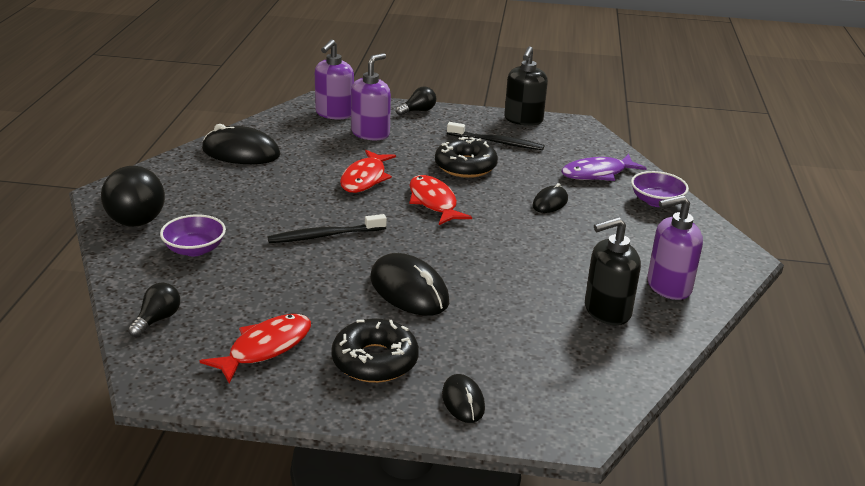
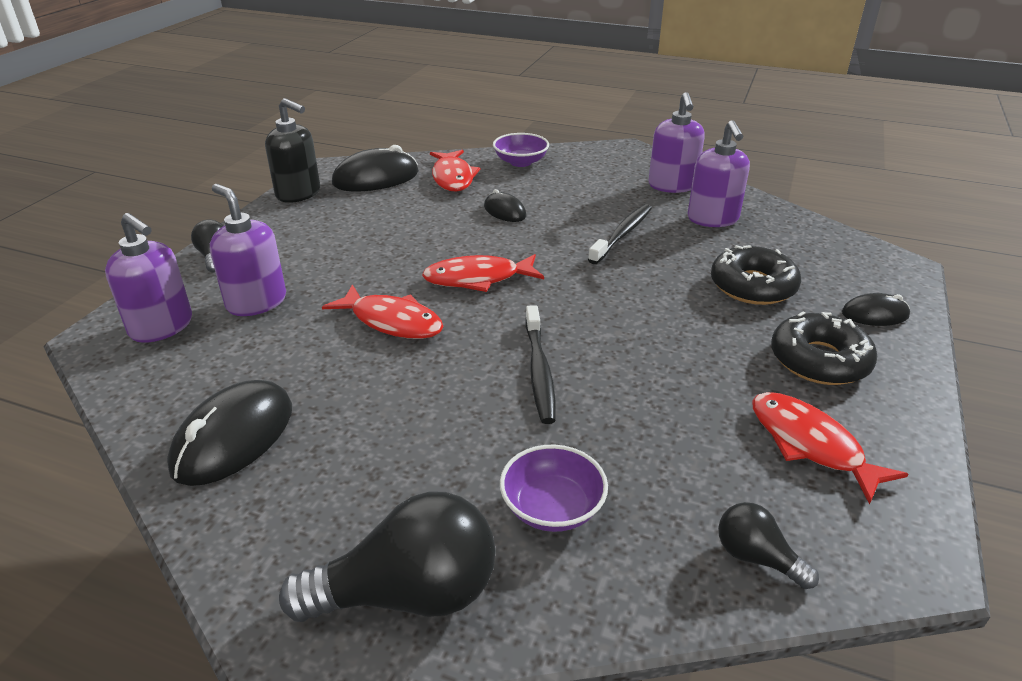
camera: 75 degrees left, 5 degrees up
(409, 290) = (676, 321): black mouse -> black mouse (376, 178)
(465, 166) = (396, 246): black donut -> black donut (752, 286)
(497, 142) = (346, 217): black toothbrush -> black toothbrush (622, 234)
(597, 174) = (453, 177): purple fish -> red fish
(607, 311) = (713, 219): black soap dispenser -> purple soap dispenser

